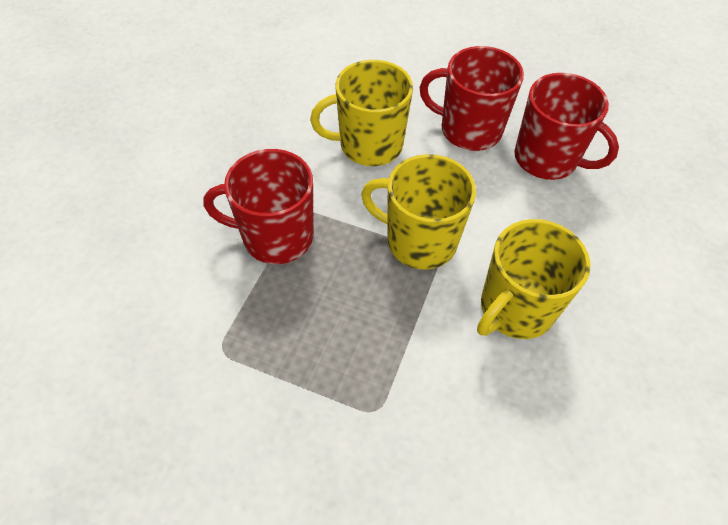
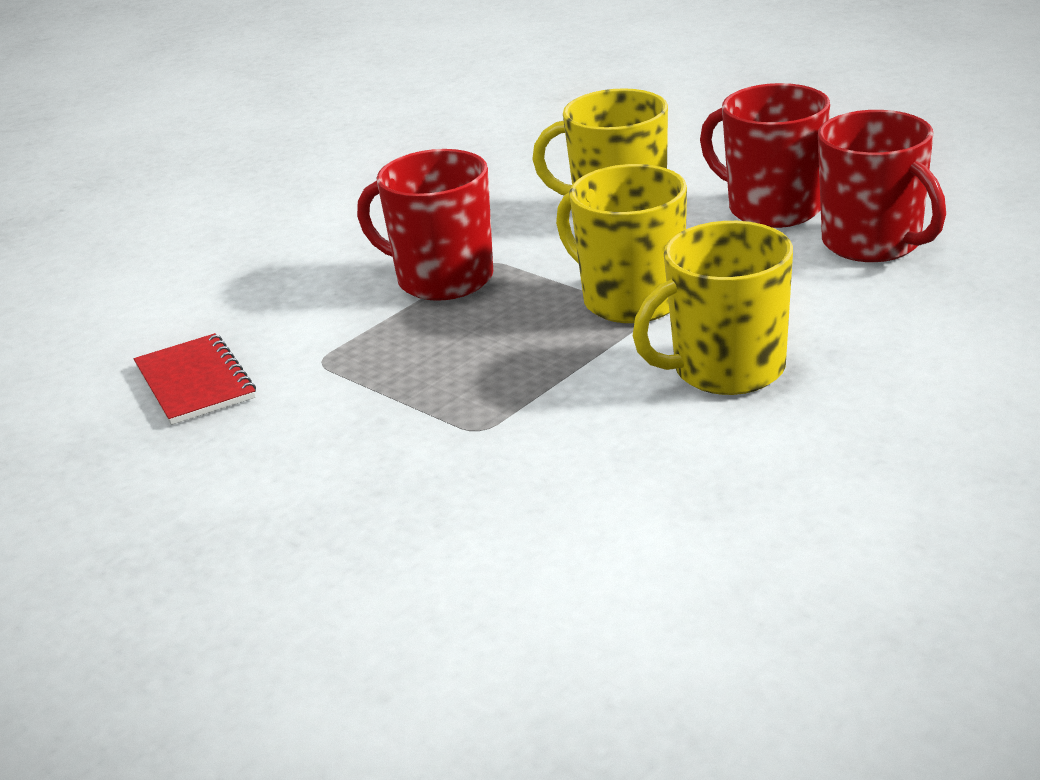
camera: 25 degrees right, 25 degrees down
(129, 397) = (195, 382): none -> red notebook

